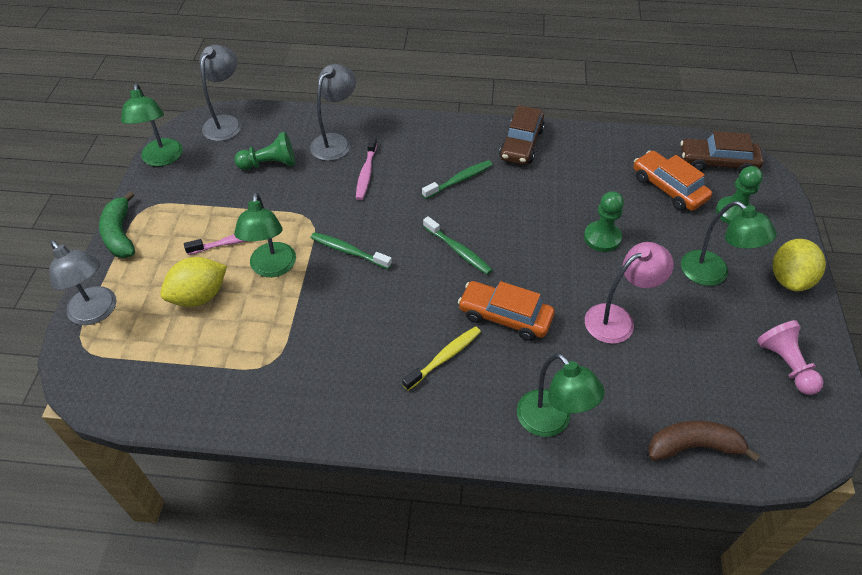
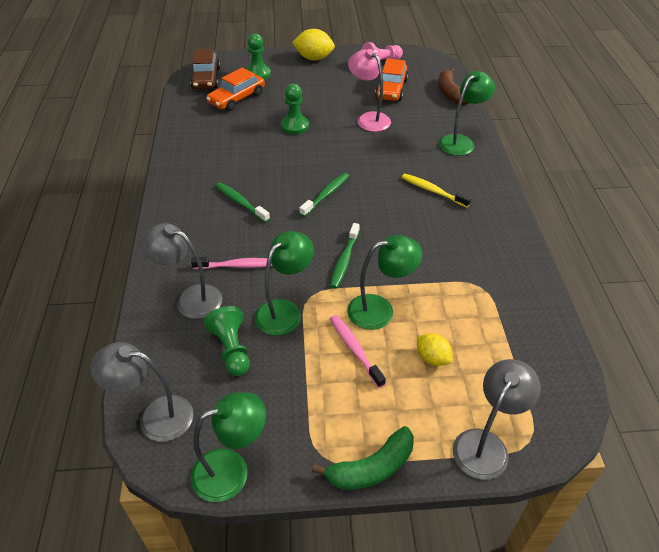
camera: 100 degrees left, 5 degrees down
(199, 296) = (432, 358): yellow lemon -> yellow lemon, size x0.62
(505, 316) = (385, 166): orange car -> orange car (391, 89)
(521, 144) = (188, 170): brown car -> none
(712, 274) = (318, 83): green lamp -> green lamp (285, 311)

